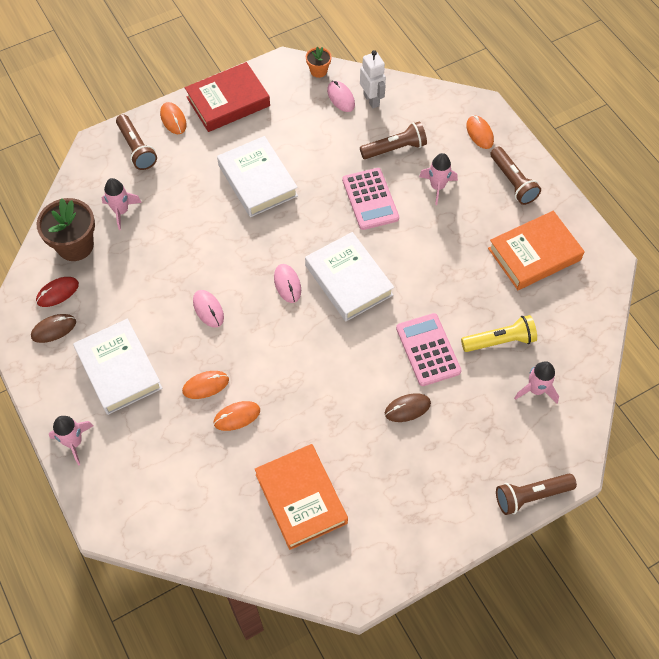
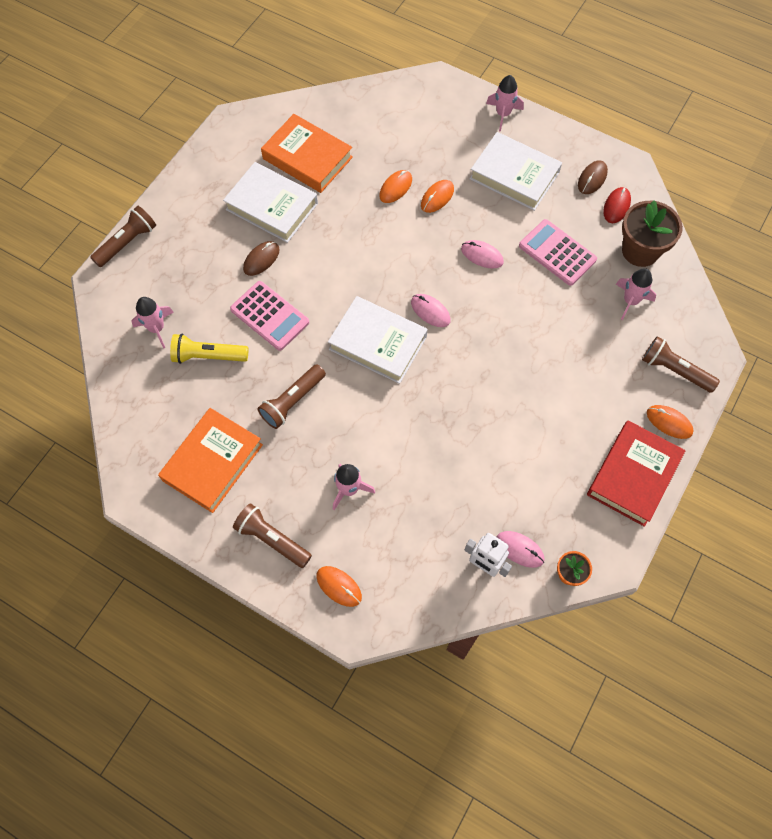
camera: 150 degrees right, 5 degrees up
(258, 180) = (532, 399): white book -> white book (272, 206)
(370, 199) = (409, 438): pink calculator -> pink calculator (557, 253)
(395, 148) = (420, 513): brown flashlight -> brown flashlight (292, 401)
(500, 341) = (208, 356): yellow flashlight -> yellow flashlight turned 45 degrees clockwise

